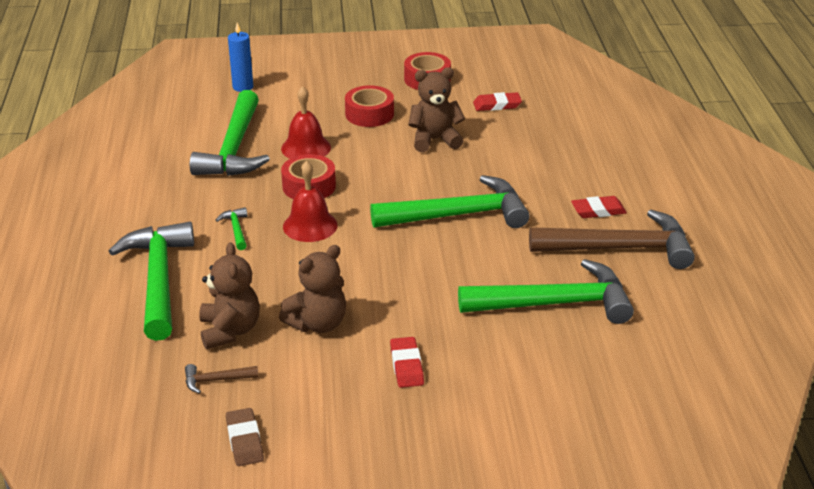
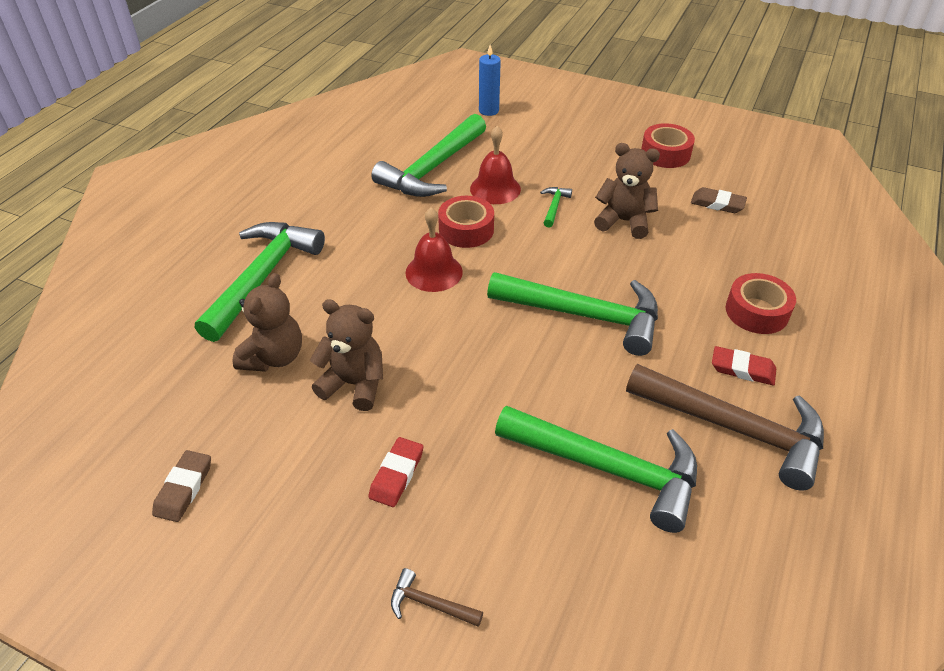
camera: 30 degrees right, 10 degrees up
(216, 380) = (218, 407): brown hammer -> brown hammer (430, 604)
(236, 229) = (367, 251): green hammer -> green hammer (554, 206)
(318, 323) = (354, 384): brown teddy bear -> brown teddy bear turned 150 degrees counterclockwise
(369, 114) = (581, 173): red tape -> red tape (756, 311)
(497, 105) = (717, 204): red eraser -> brown eraser

